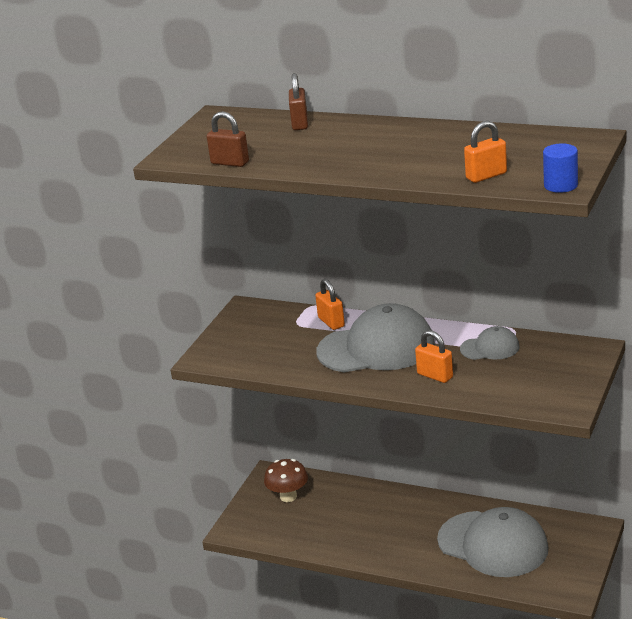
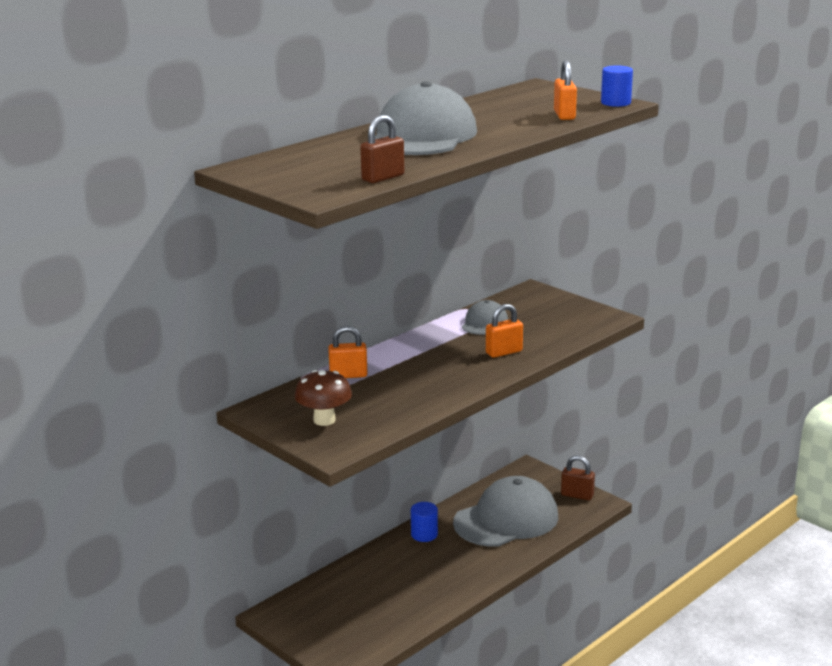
camera: 70 degrees left, 5 degrees down
(288, 496) = (322, 612): brown mushroom -> brown mushroom (324, 420)
(300, 123) = (331, 146): brown padlock -> brown padlock (577, 495)
(376, 348) = (425, 365): grey cap -> grey cap (422, 136)
(431, 507) = (424, 534): none -> blue cylinder

